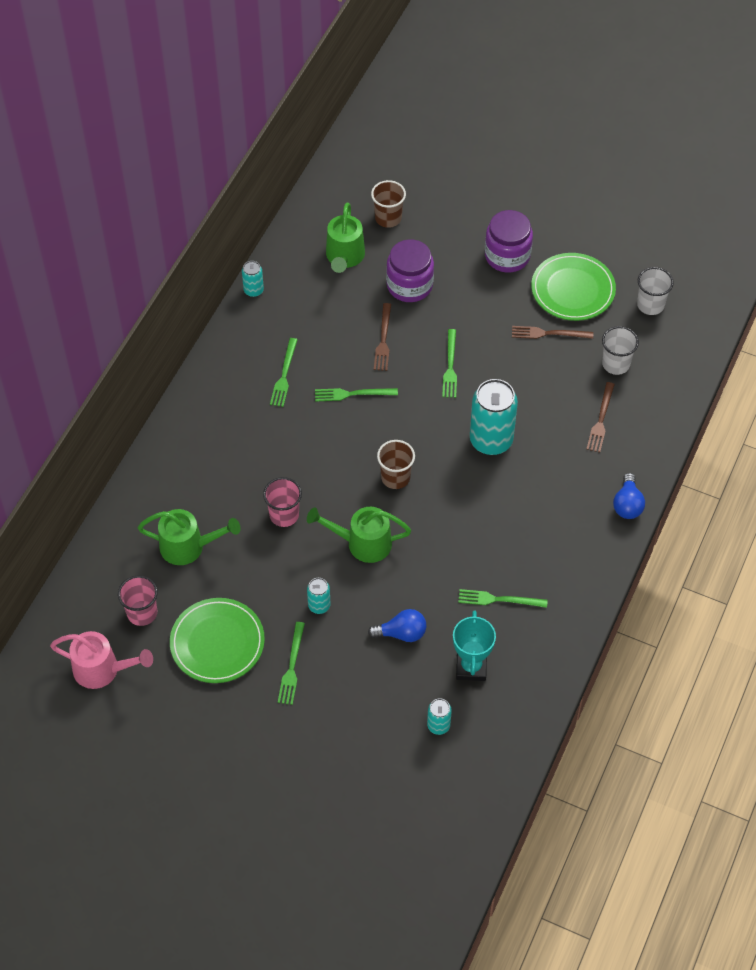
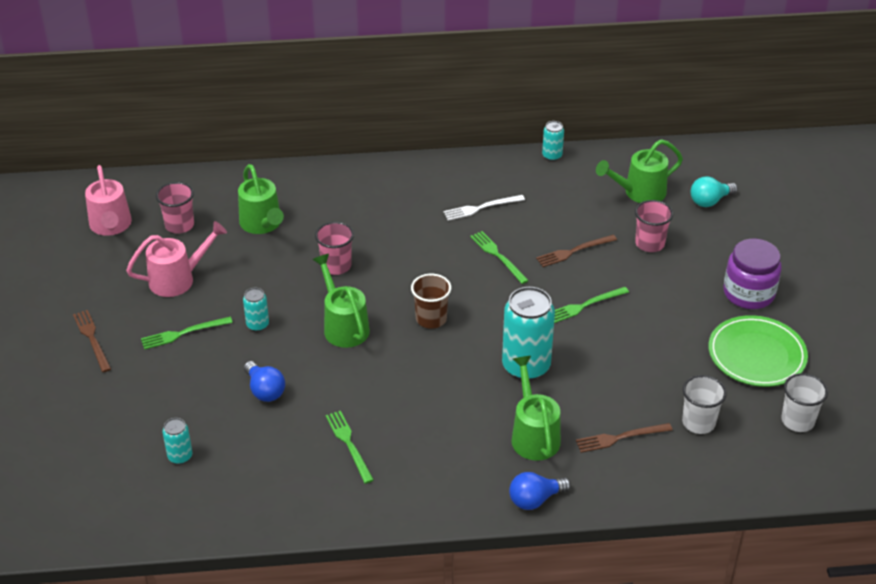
camera: 60 degrees right, 15 degrees down
(217, 642) = (178, 279): green plate -> pink watering can
(284, 375) = (481, 208): green fork -> white fork
(388, 218) = (710, 201): brown cup -> turquoise light bulb
(409, 285) = (649, 243): purple jar -> pink cup
(471, 667) = (259, 454): turquoise trophy -> none
(548, 333) = (687, 358): brown fork -> brown fork (92, 339)
(564, 472) = (533, 434): none -> green watering can

